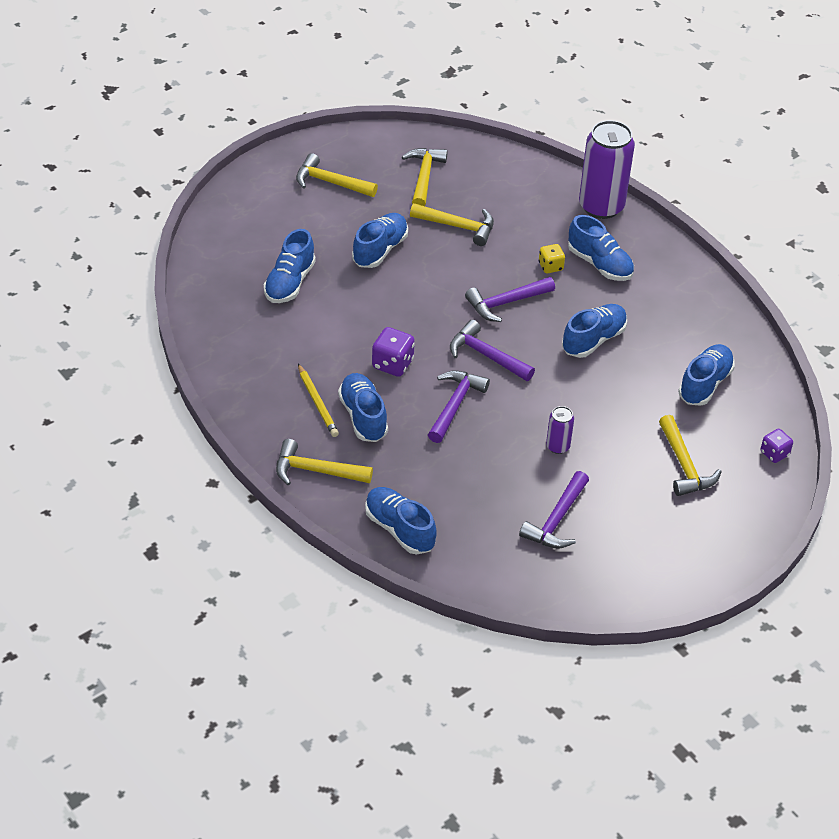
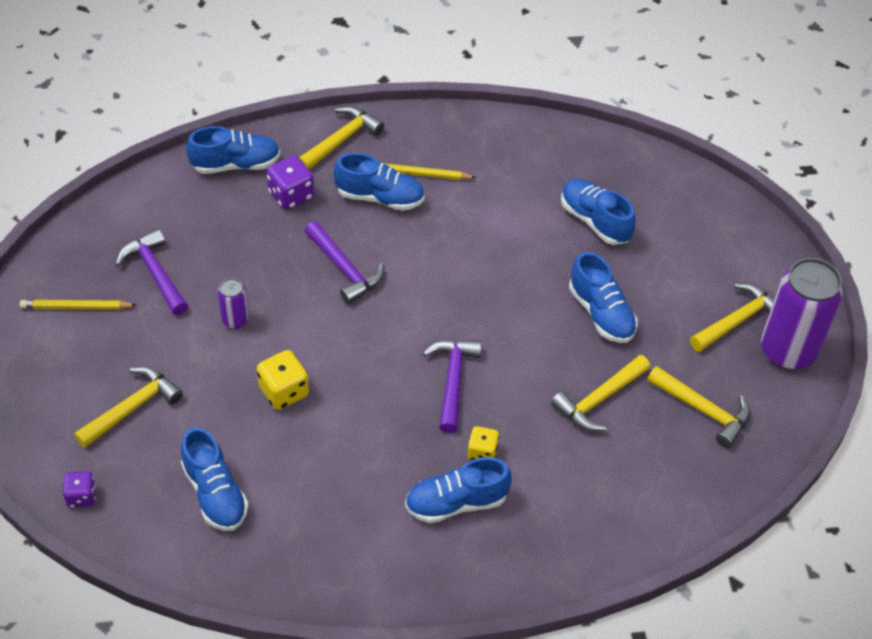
camera: 120 degrees right, 5 degrees up
(392, 364) = (430, 248): purple dice -> purple dice (291, 195)
(486, 356) = (390, 325): purple hammer -> none
(593, 340) = (347, 429): blue shoe -> none
(594, 387) = (284, 391): none -> yellow dice
(601, 206) = (553, 563): purple can -> purple can (787, 351)
(632, 552) = (76, 307): none -> yellow pencil
(684, 465) = (132, 408): yellow hammer -> yellow hammer turned 120 degrees clockwise

